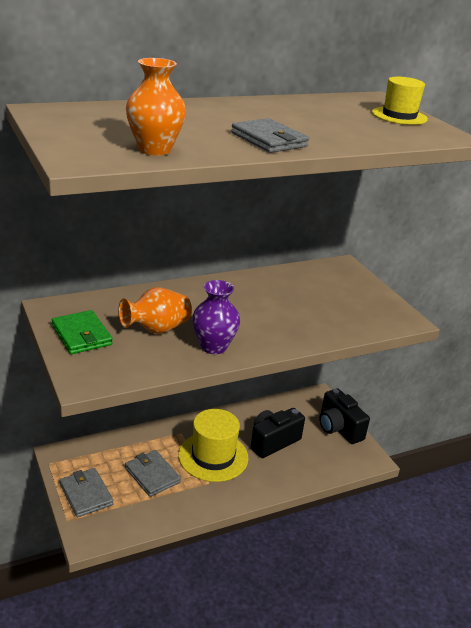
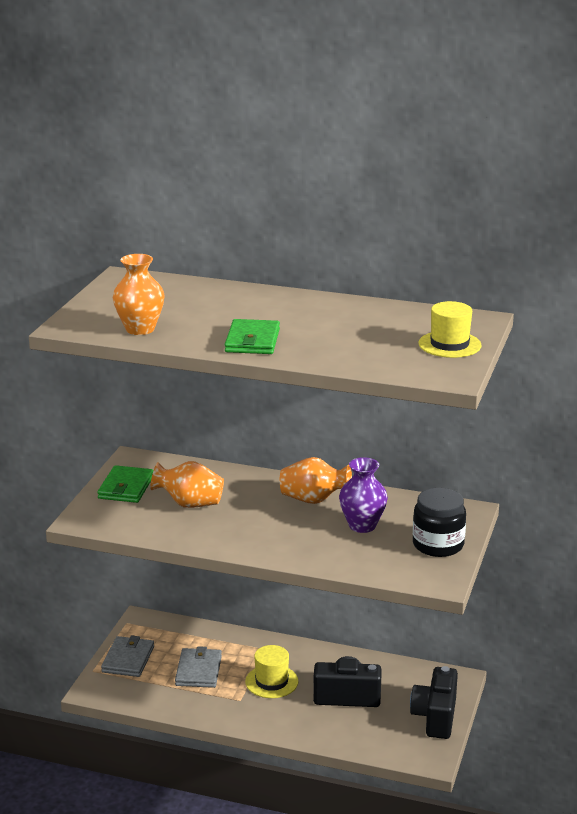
camera: 45 degrees right, 5 degrees down
(213, 346) = (215, 534): purple vase -> purple vase (362, 525)
(213, 456) = (271, 681): yellow hat -> yellow hat, size x0.65
(241, 292) = (313, 500): none -> orange vase
(269, 140) = (252, 341): grey wallet -> green wallet
(364, 295) = (438, 545): none -> black jar

